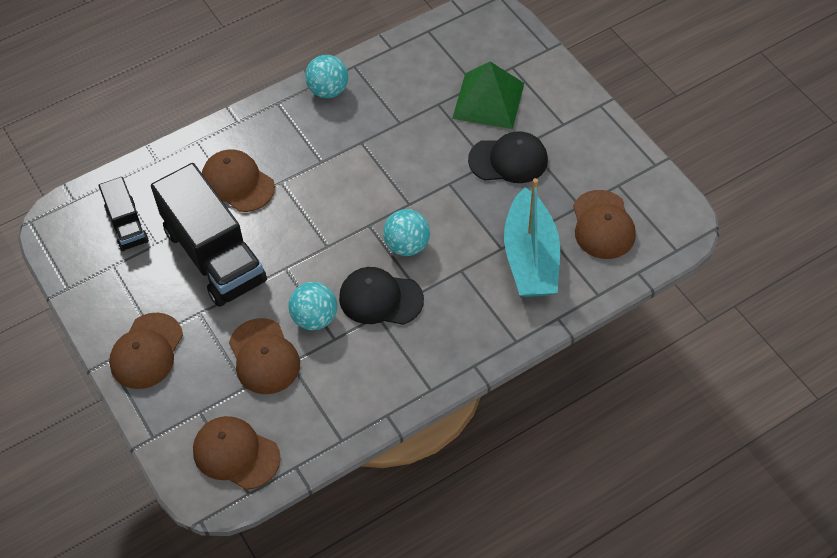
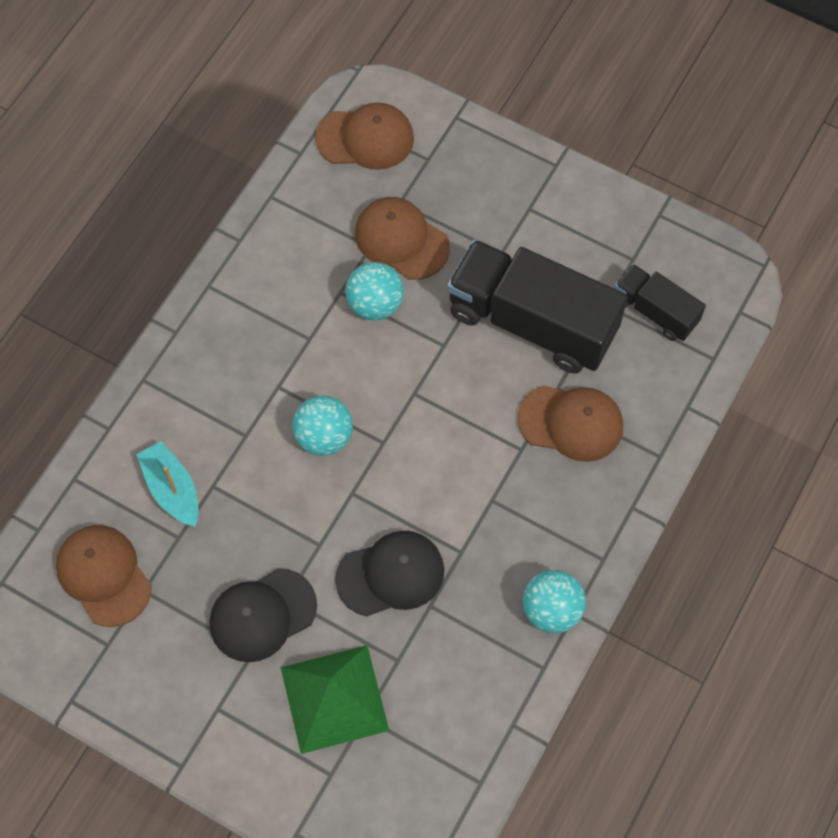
camera: 150 degrees right, 10 degrees up
(146, 351) = (525, 190): brown cap -> none
(380, 298) = (317, 359): black cap -> black cap (390, 574)
(530, 258) = (172, 489): turquoise boat -> turquoise boat, size x0.59

